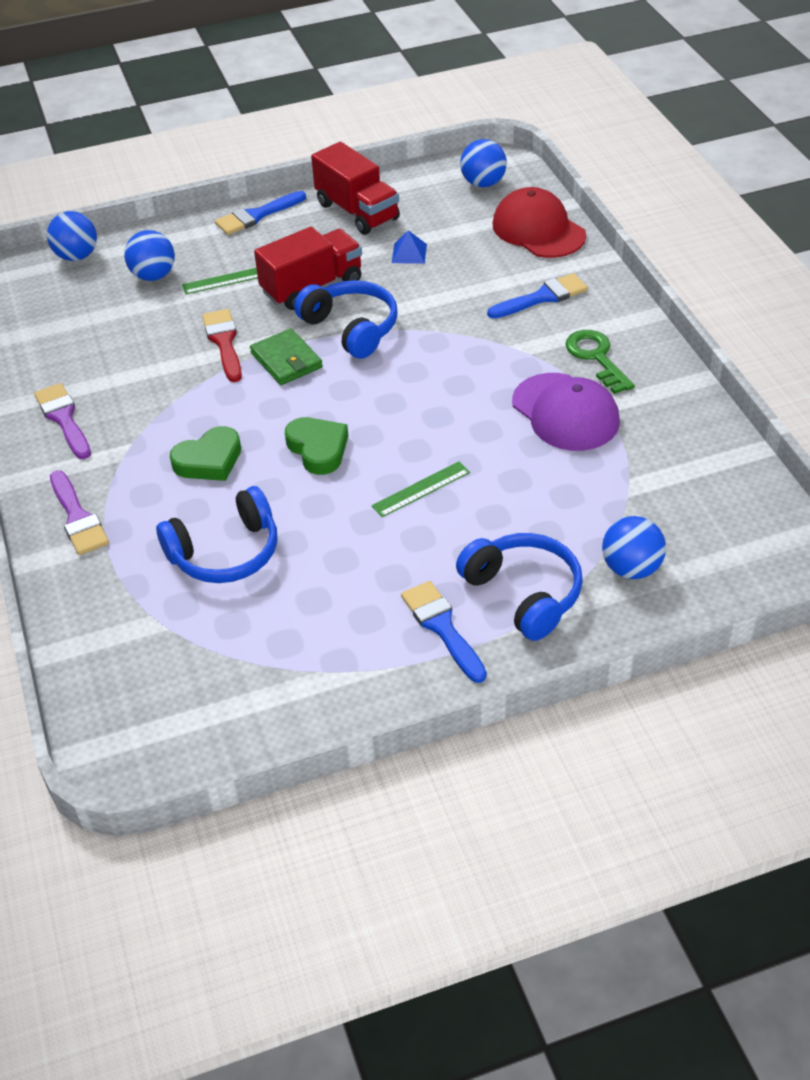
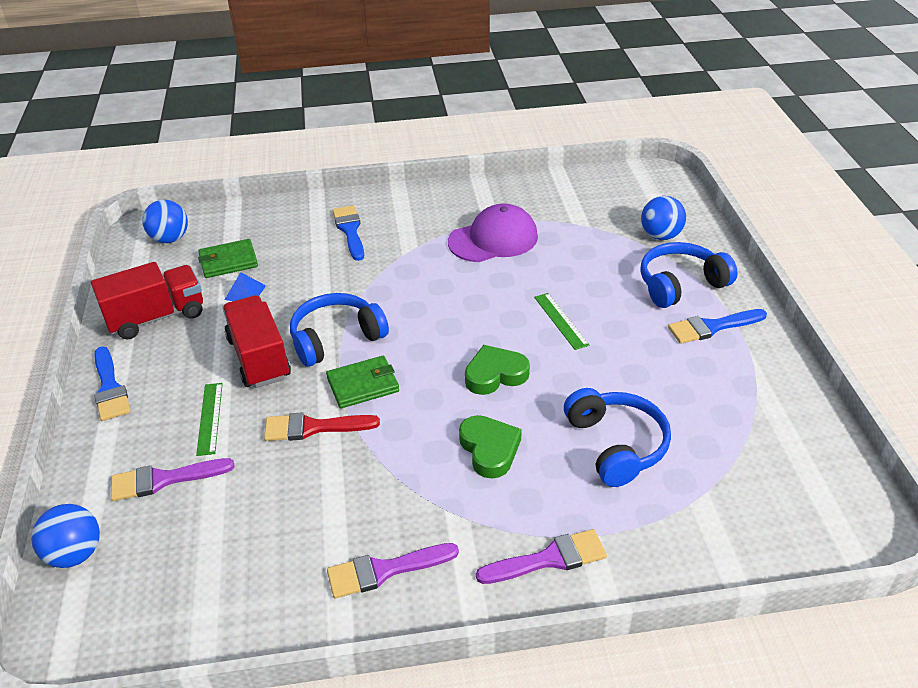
camera: 80 degrees left, 5 degrees down
(153, 276) = (164, 480): blue ball -> purple brush
(457, 229) = (228, 261): none -> green wallet
(538, 230) = (259, 220): red cap -> none
(596, 358) = (436, 216): green key -> none

